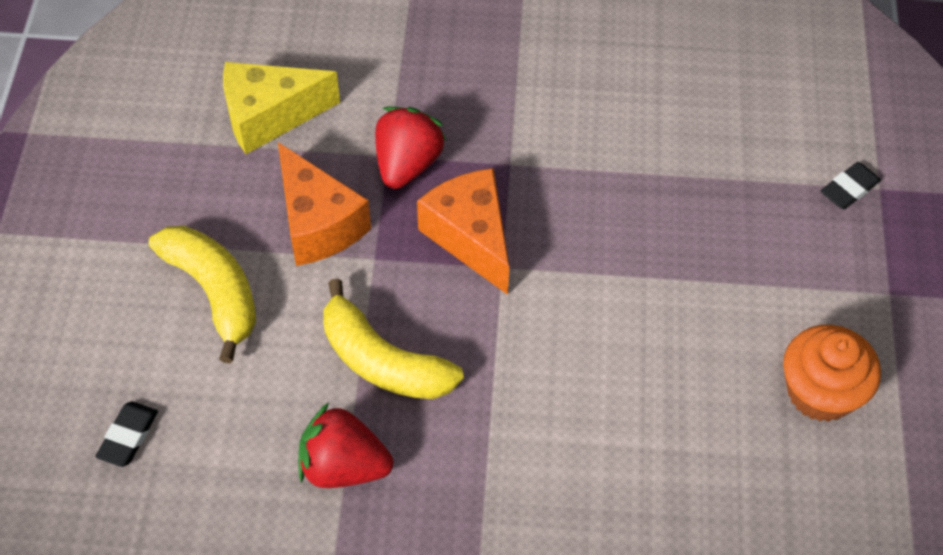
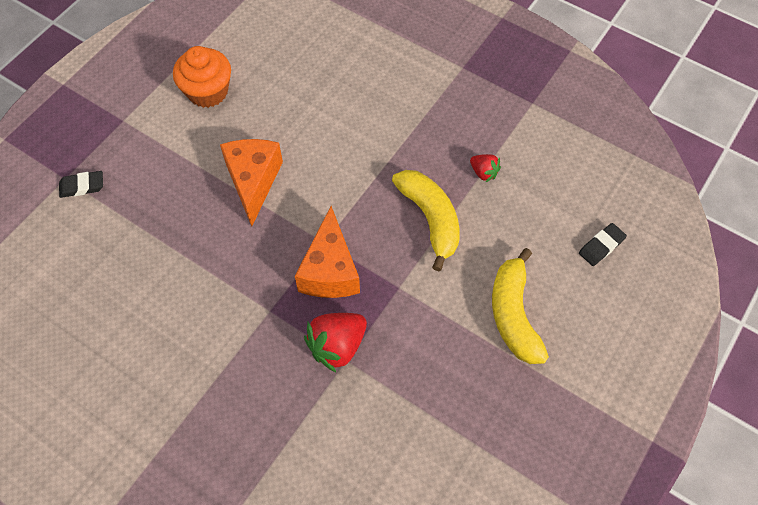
camera: 150 degrees left, 5 degrees up
(269, 117) = (413, 441): yellow cheese -> none
(318, 223) = (422, 331): orange cheese -> orange cheese (253, 181)
(343, 466) = (483, 172): red strawberry -> red strawberry, size x0.55

